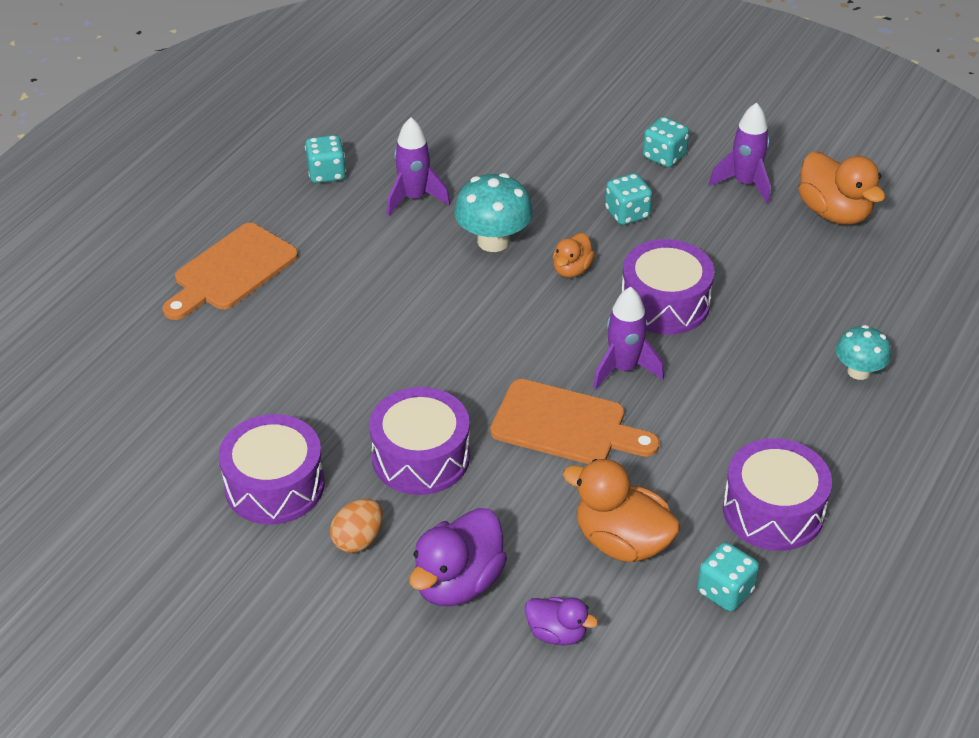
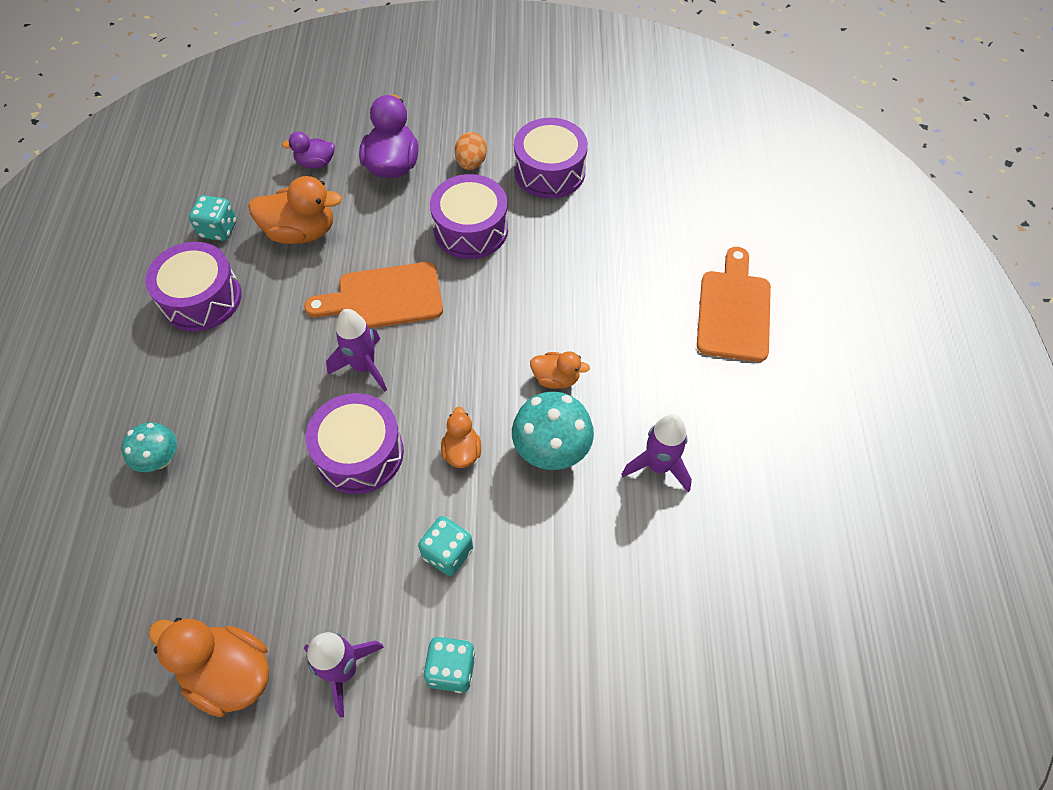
camera: 150 degrees right, 15 degrees up
(326, 173) = (760, 455): turquoise dice -> none
(446, 287) = (556, 378): none -> orange duck

